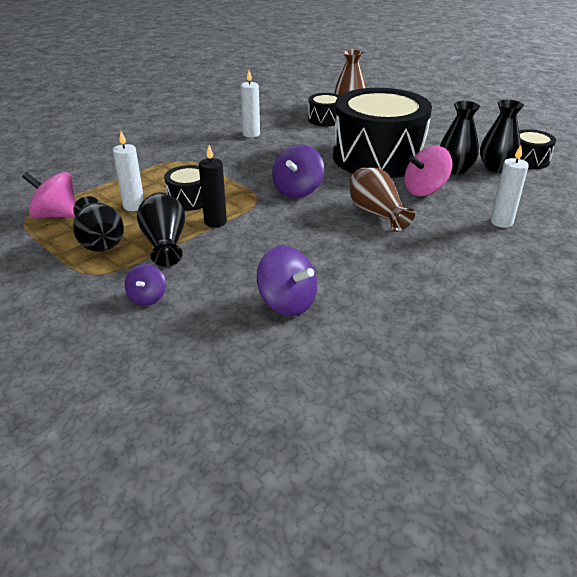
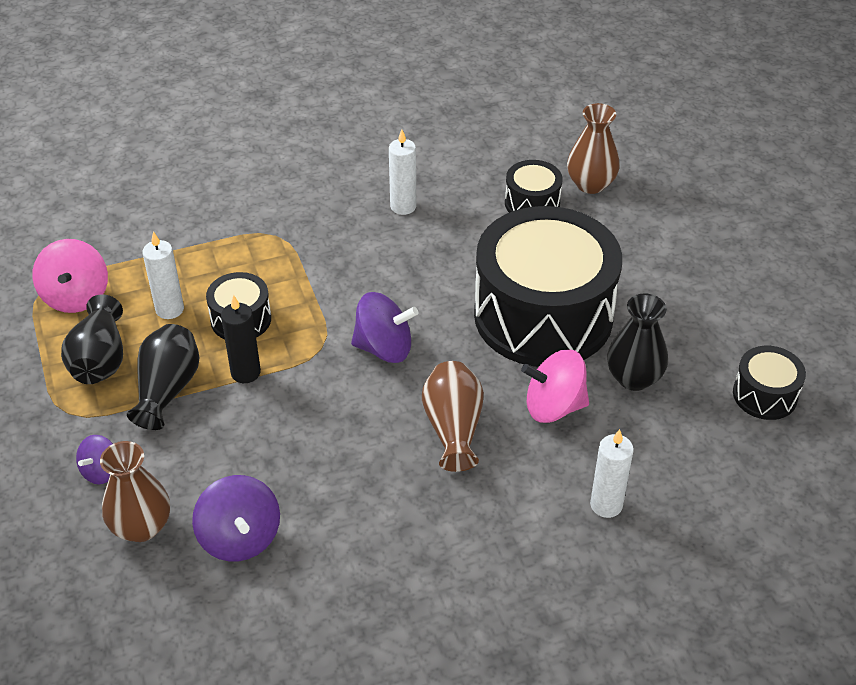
camera: 25 degrees right, 10 degrees up
(56, 215) = (76, 296): pink spinning top -> pink spinning top turned 135 degrees counterclockwise
(206, 319) = (141, 526): none -> brown vase
(297, 190) = (384, 348): purple spinning top -> purple spinning top turned 135 degrees counterclockwise
(496, 168) = (698, 395): black vase -> none

